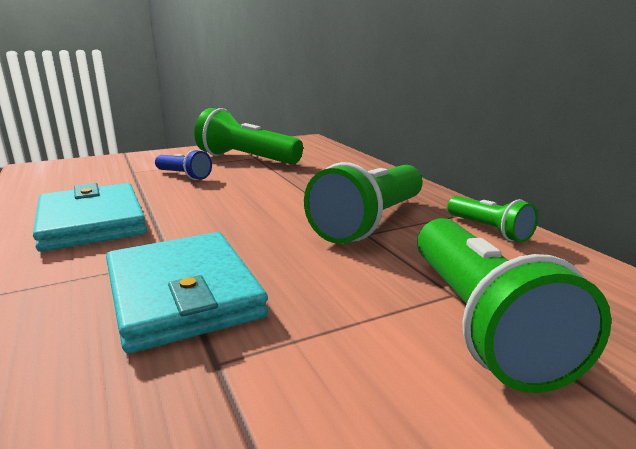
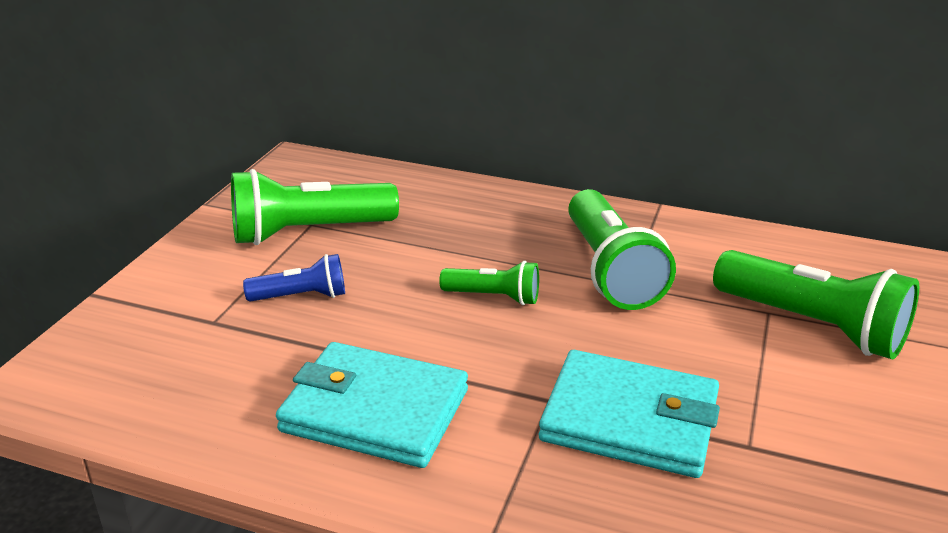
camera: 45 degrees left, 10 degrees up
(489, 230) = (697, 235): green flashlight -> green flashlight (493, 297)

